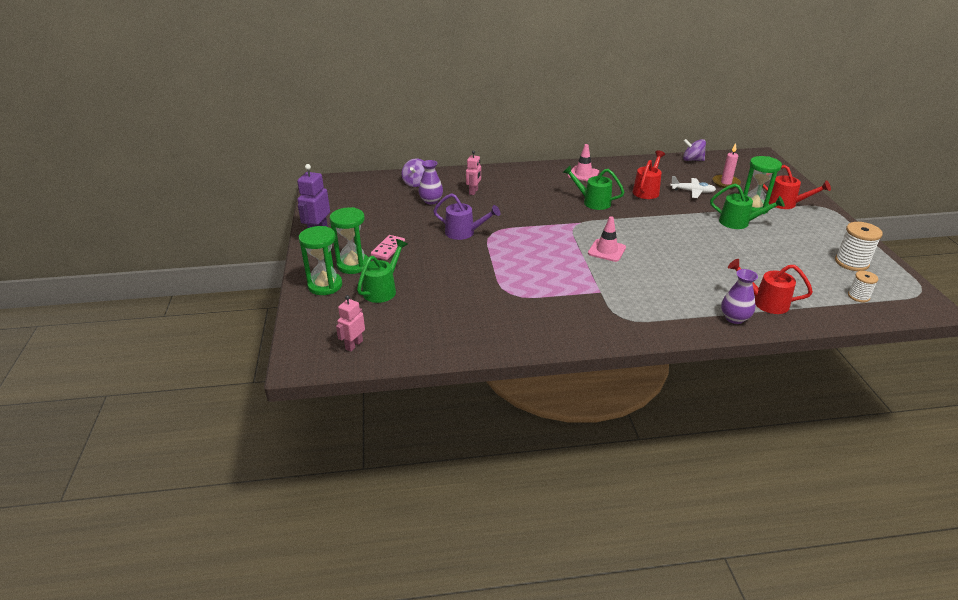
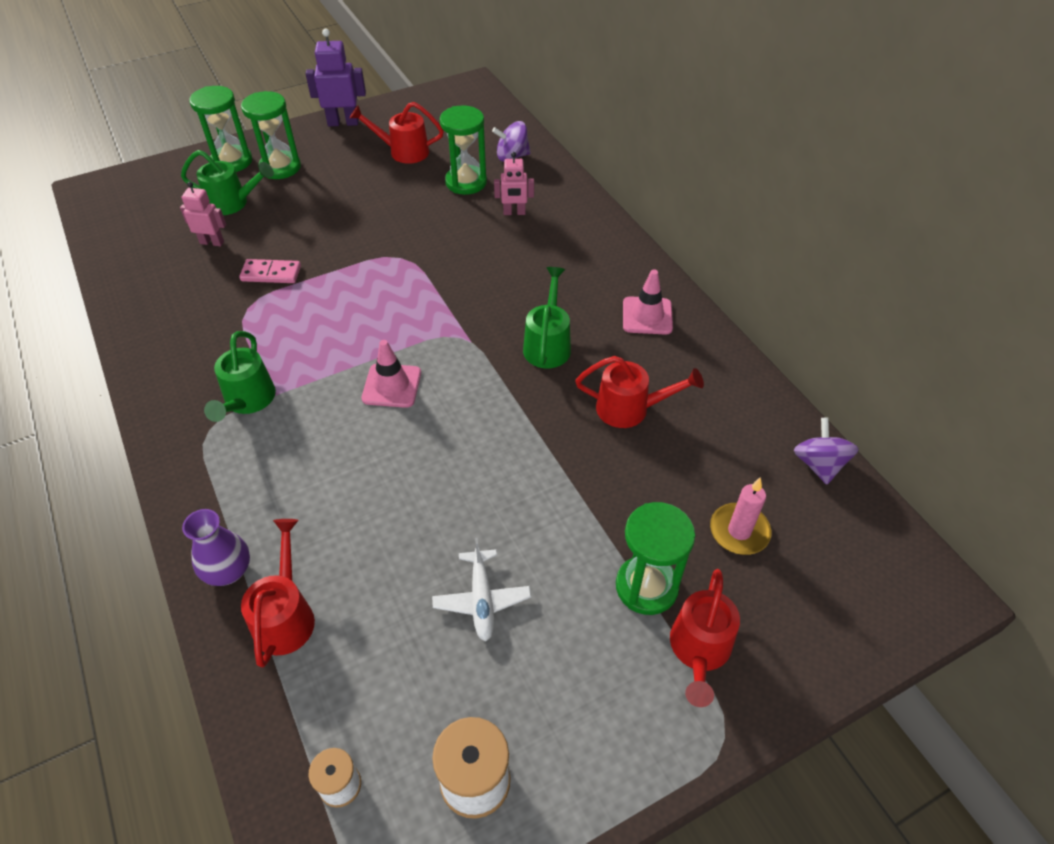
camera: 70 degrees right, 15 degrees up
(354, 345) = (121, 214): pink robot -> pink robot (212, 242)
(377, 216) = (403, 151): none -> red watering can
(388, 249) = (325, 182): pink domino -> pink domino (271, 273)
(431, 201) = (466, 182): purple vase -> green hourglass
(464, 233) = (389, 232): purple watering can -> none
(692, 191) = (665, 477): white plane -> white plane (482, 600)
(739, 223) = (567, 563): green watering can -> green watering can (247, 401)

